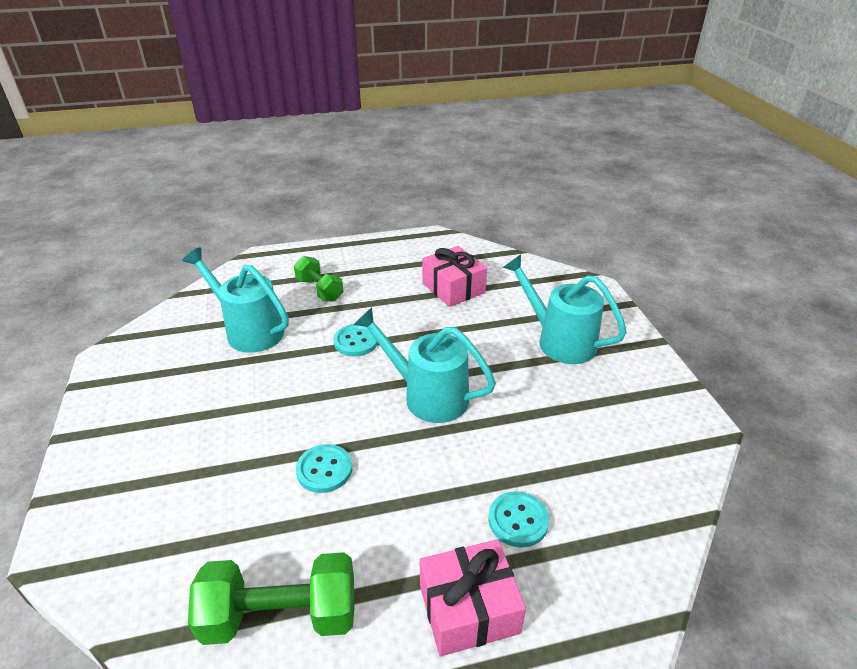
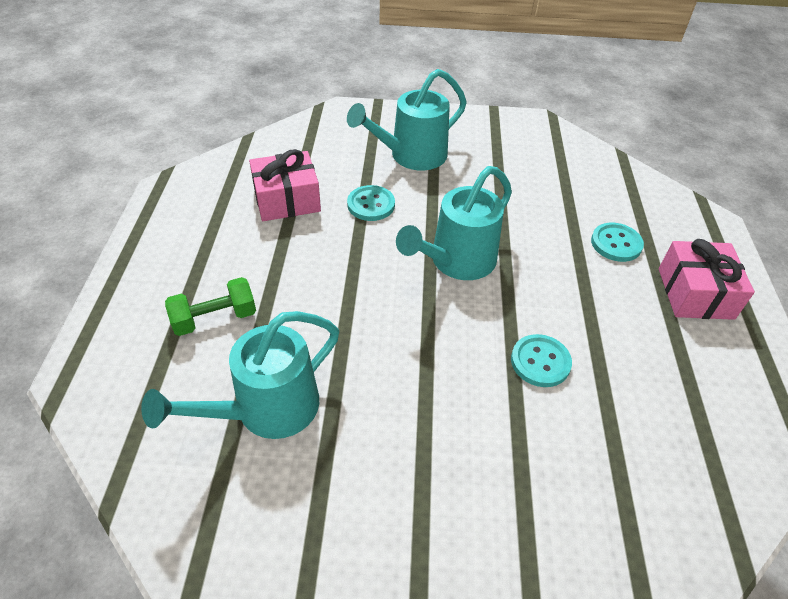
camera: 75 degrees left, 10 degrees up
(281, 616) = (705, 419): green dumbbell -> none
(356, 341) = (344, 301): turquoise button -> turquoise button (371, 205)

